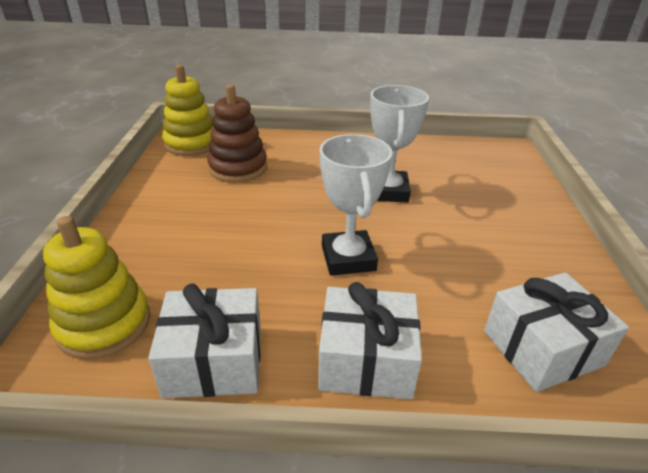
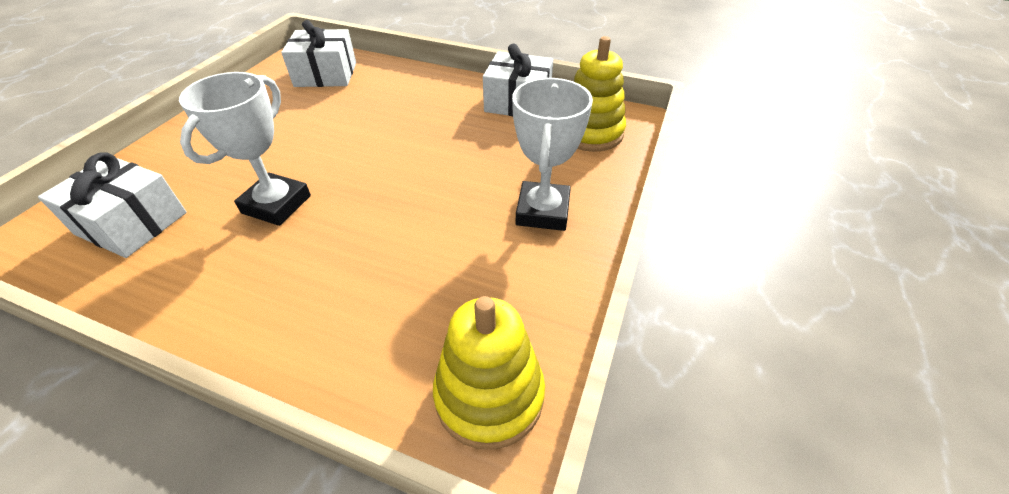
camera: 160 degrees left, 10 degrees up
(238, 168) = (432, 294): brown stacking toy -> none
(348, 258) = (389, 142): white trophy -> white trophy (543, 211)
(366, 360) = (429, 87): white gift -> white gift (132, 223)

